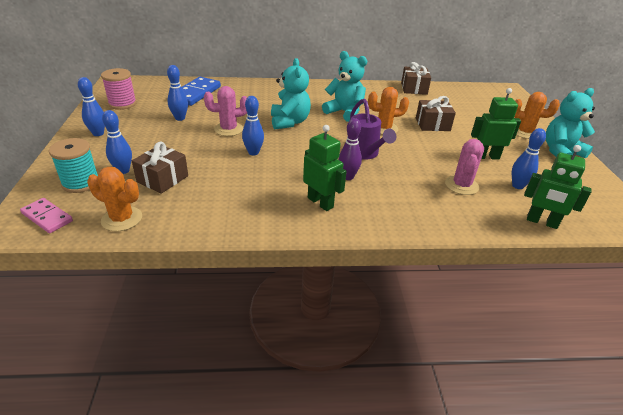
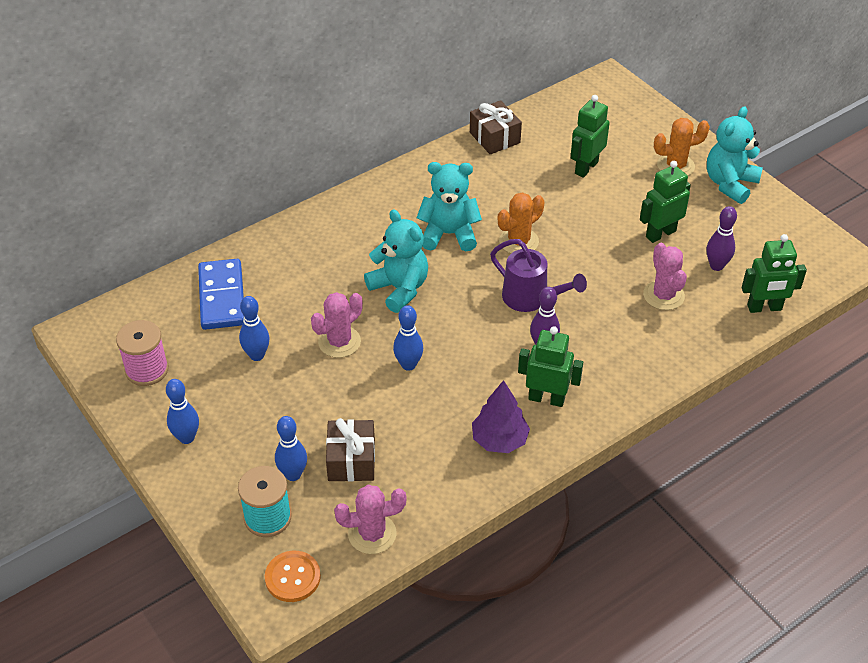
camera: 30 degrees left, 10 degrees up
(47, 217) = (292, 577): pink domino -> orange button
(122, 219) = (372, 534): orange cactus -> pink cactus
(263, 209) = (499, 440): none -> purple tree
(432, 124) = (567, 204): brown gift -> none
(460, 115) = (586, 167): none -> green robot
(517, 186) = (716, 266): blue bowling pin -> purple bowling pin

